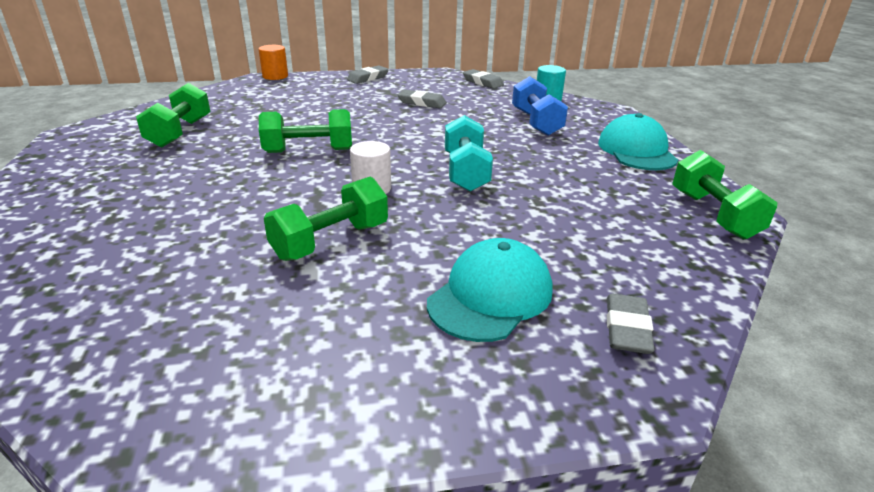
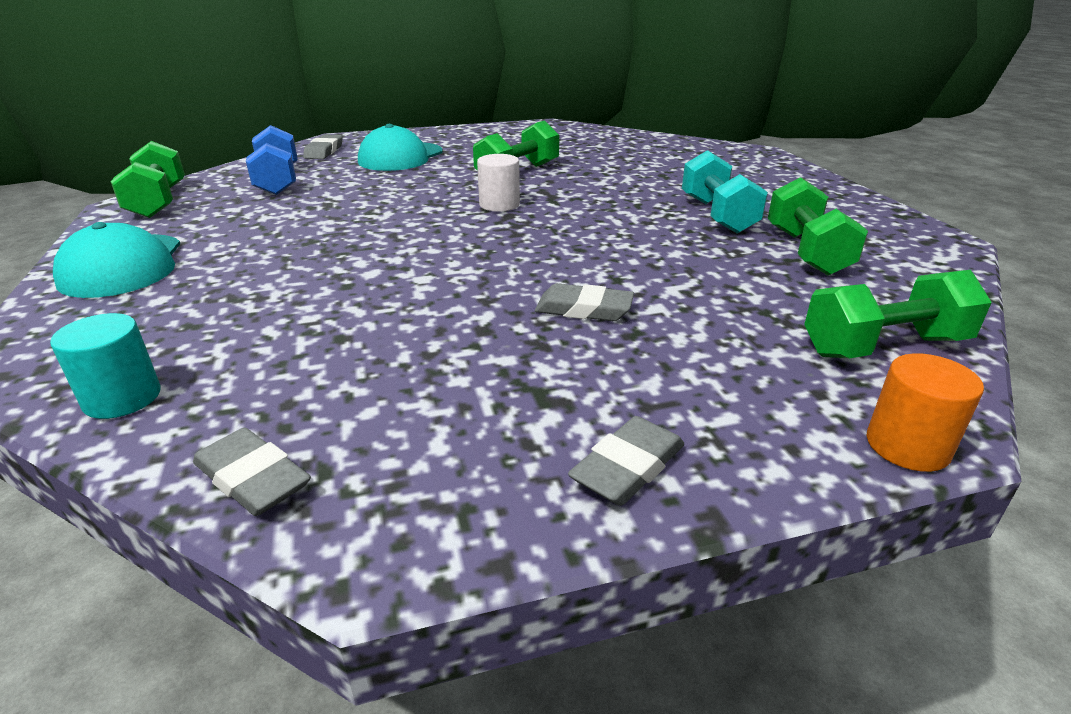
camera: 175 degrees right, 0 degrees up
(308, 151) = (599, 238): green dumbbell -> green dumbbell (884, 347)
(422, 103) = (450, 354): grey eraser -> grey eraser (584, 309)
(466, 172) = (394, 224): turquoise dumbbell -> turquoise dumbbell (717, 215)
(536, 123) = (231, 312): blue dumbbell -> blue dumbbell (278, 181)

